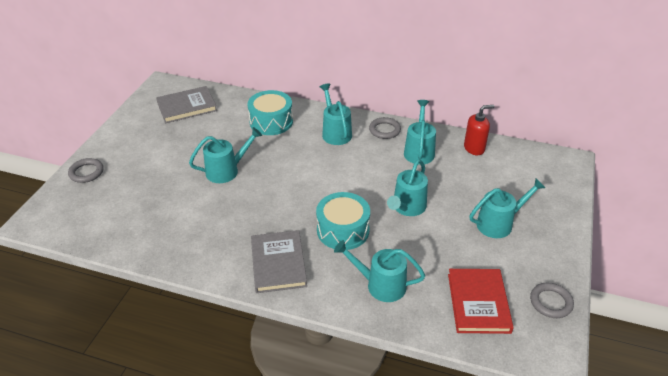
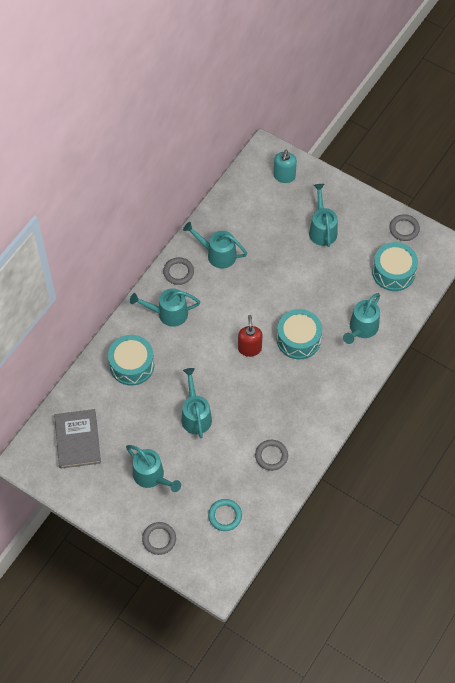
camera: 75 degrees left, 20 degrees up
(113, 212) = (225, 516): none -> turquoise ring
(188, 235) = (271, 456): none -> grey ring
(278, 263) = (321, 393): grey book -> none
(407, 208) = (286, 286): turquoise watering can -> turquoise watering can (152, 476)
(474, 148) = (227, 211): red soap dispenser -> red soap dispenser (249, 348)
(478, 303) = (393, 272): red book -> turquoise drum
(547, 180) = (284, 176): none -> turquoise soap dispenser

